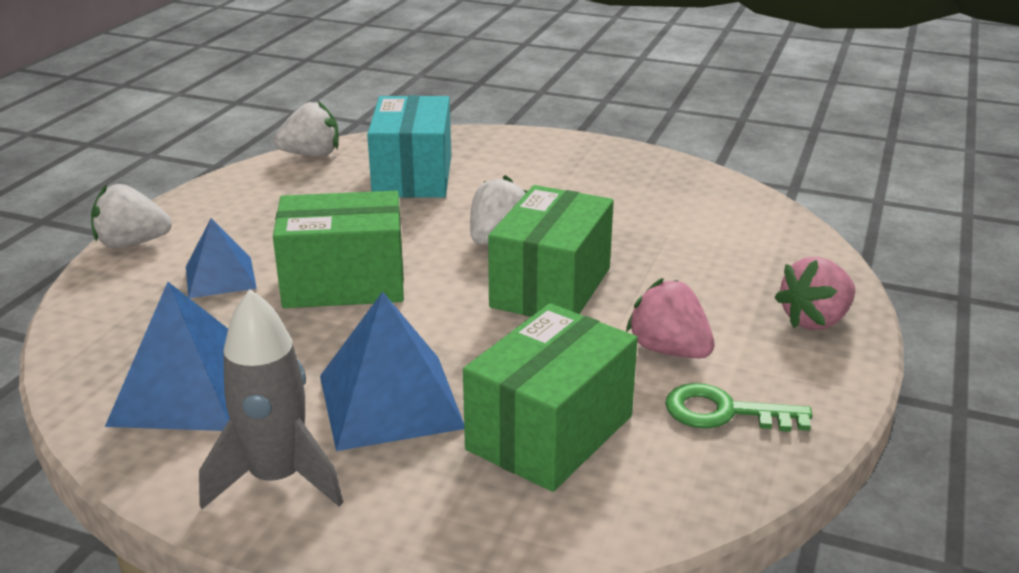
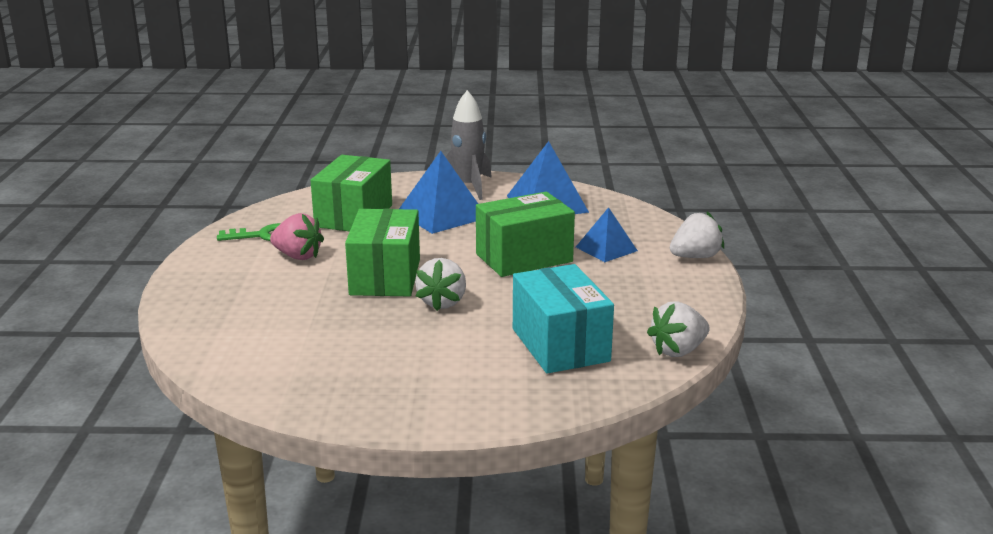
camera: 160 degrees right, 5 degrees down
(815, 320) = (200, 286): pink strawberry -> none

